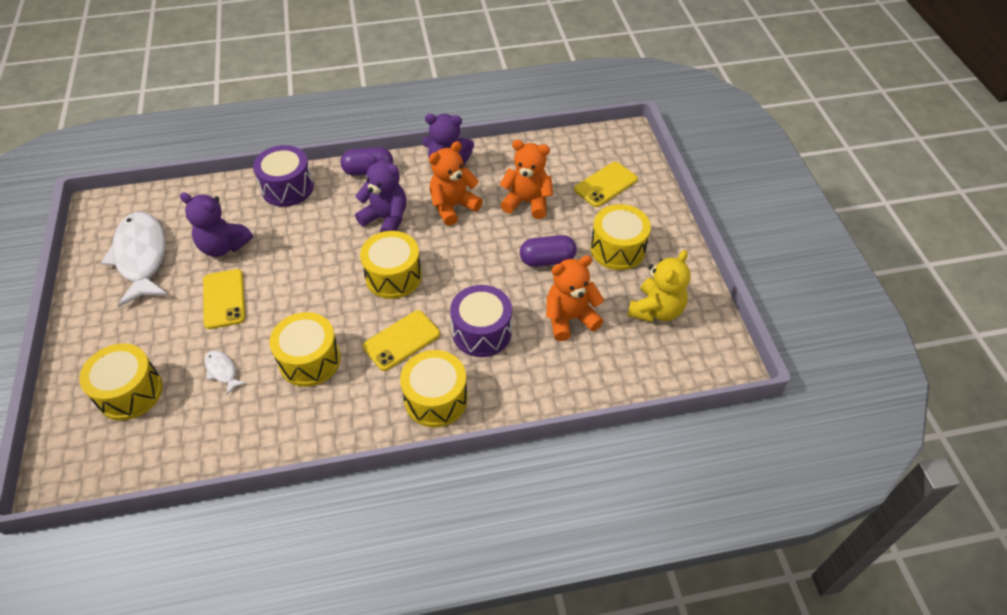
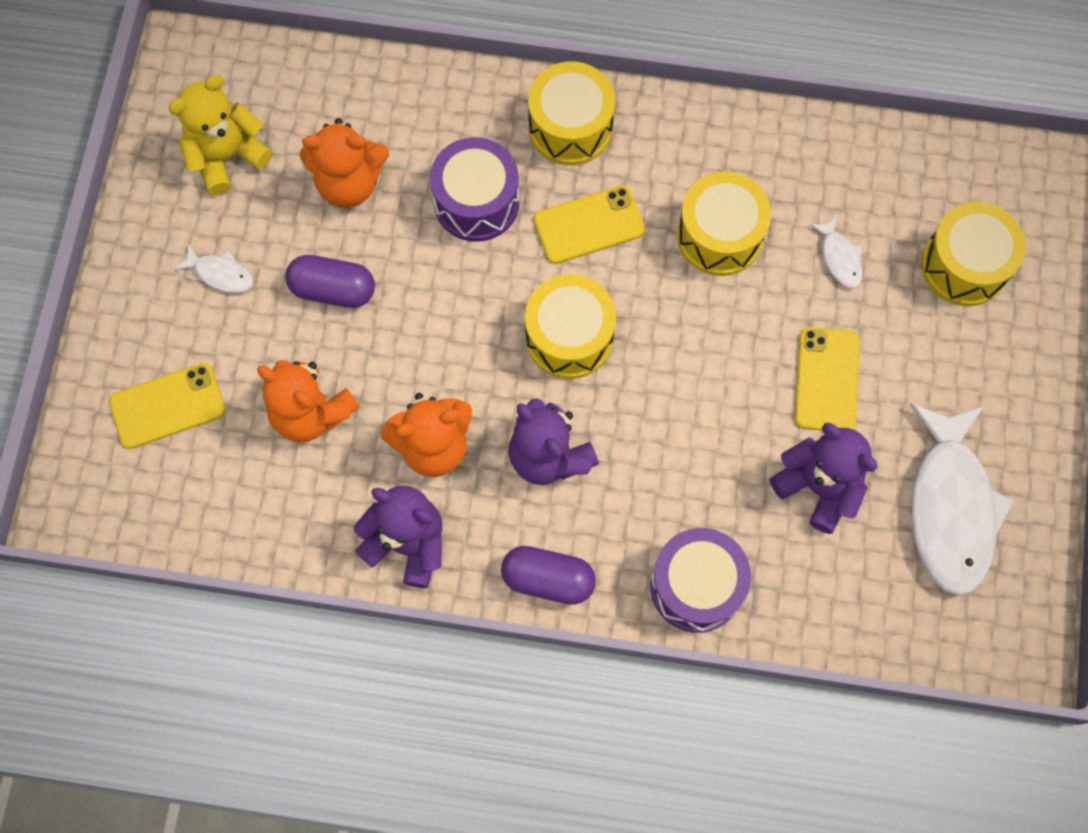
camera: 160 degrees left, 20 degrees up
(617, 249) = (220, 274): yellow drum -> white fish

